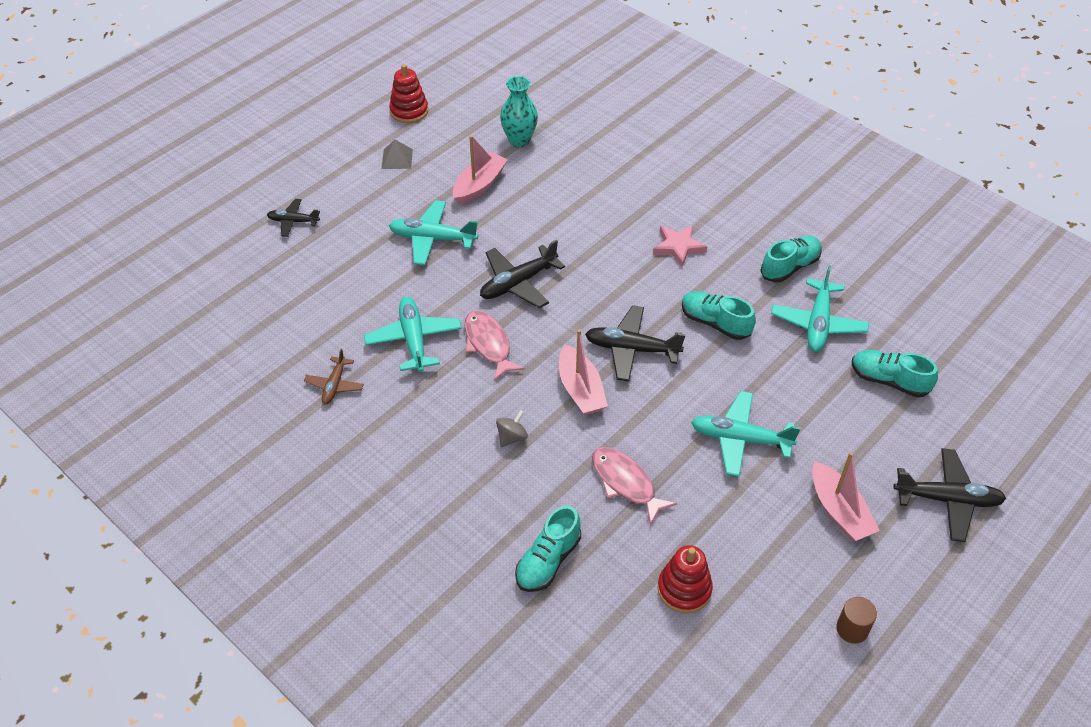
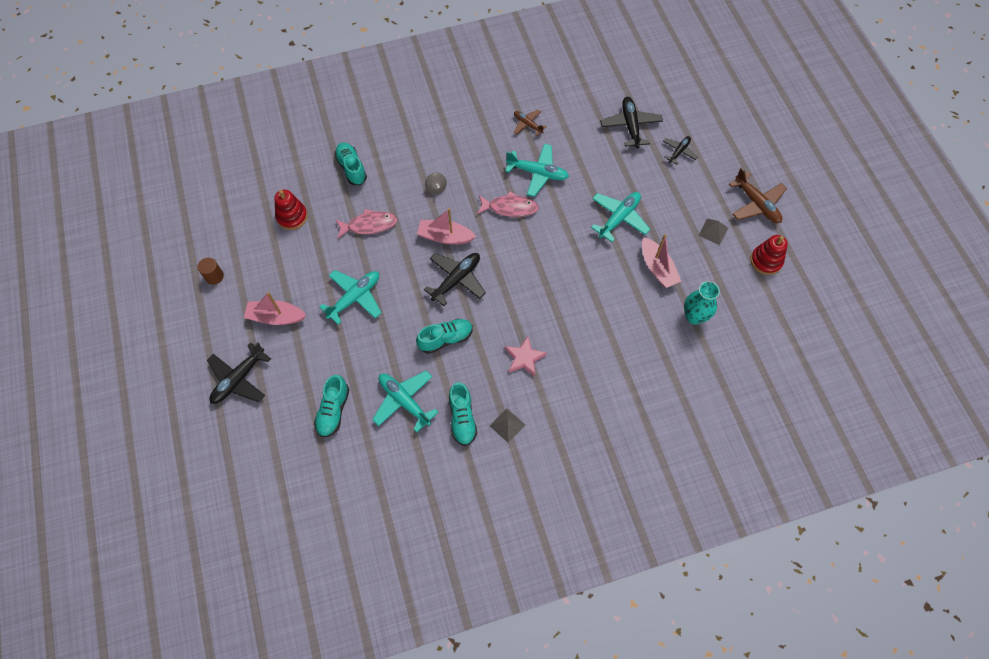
camera: 120 degrees right, 15 degrees up
(334, 138) = (756, 204): none -> brown plane
(518, 283) = (550, 247): black plane -> black plane (630, 126)
(763, 229) = (507, 425): none -> grey pyramid
(889, 381) = (333, 410): turquoise shoe -> turquoise shoe turned 135 degrees clockwise

